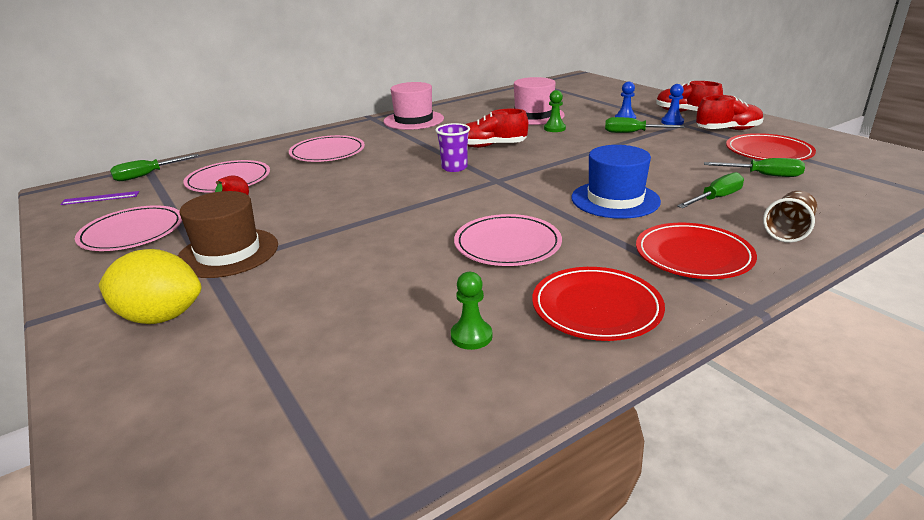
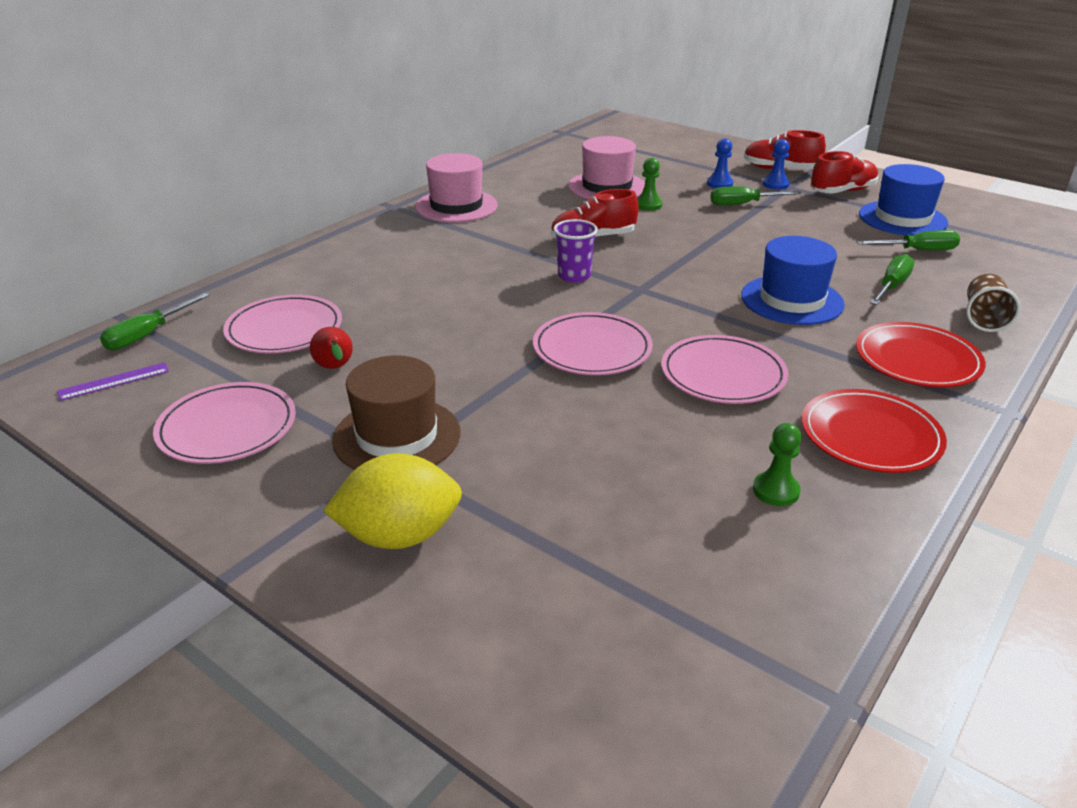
camera: 20 degrees left, 5 degrees up
(327, 152) = (384, 269): pink plate -> pink plate (592, 349)
(768, 152) = (902, 218): red plate -> blue hat

